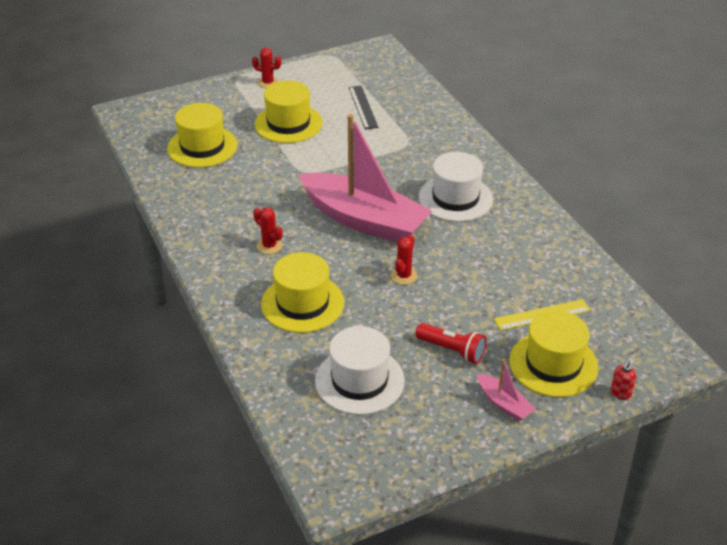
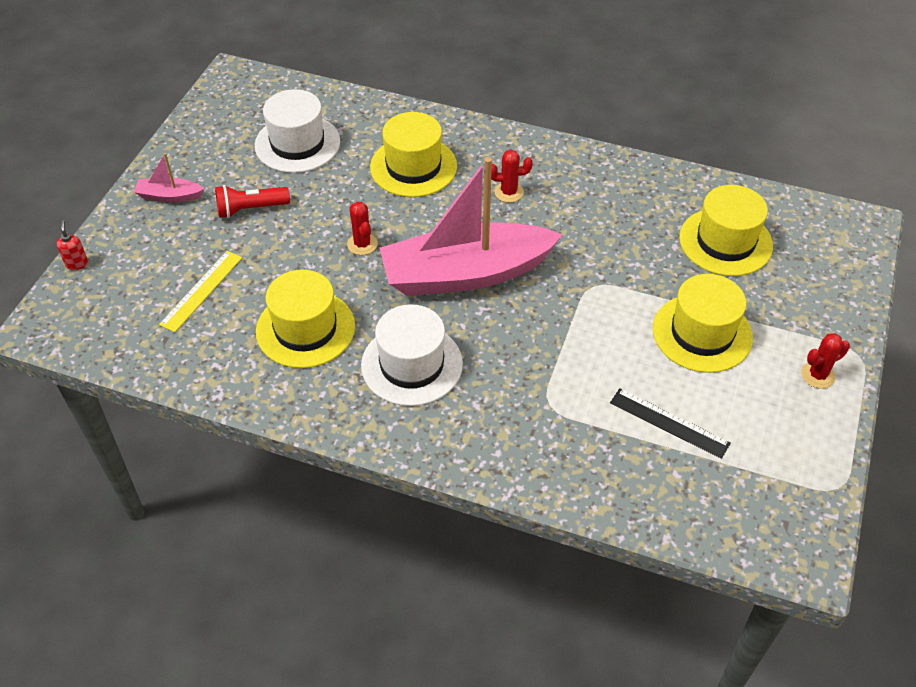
camera: 135 degrees right, 10 degrees up
(553, 364) = (154, 252): yellow hat -> yellow hat (305, 329)

